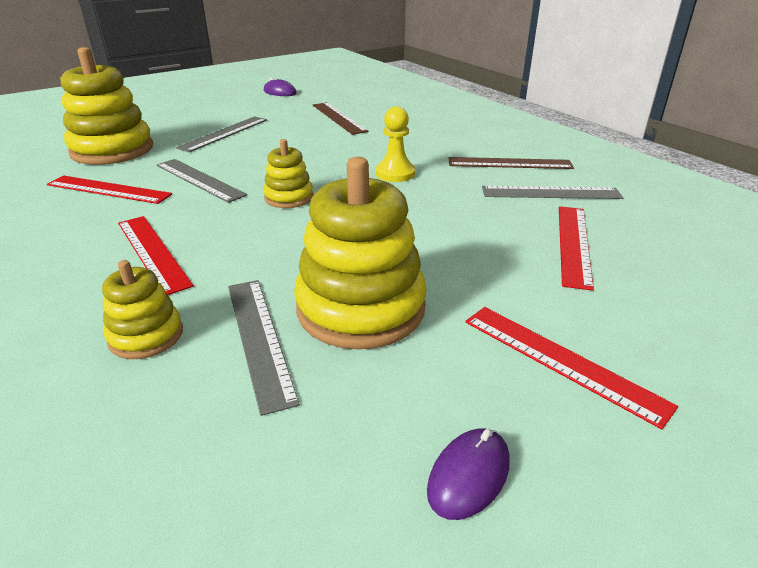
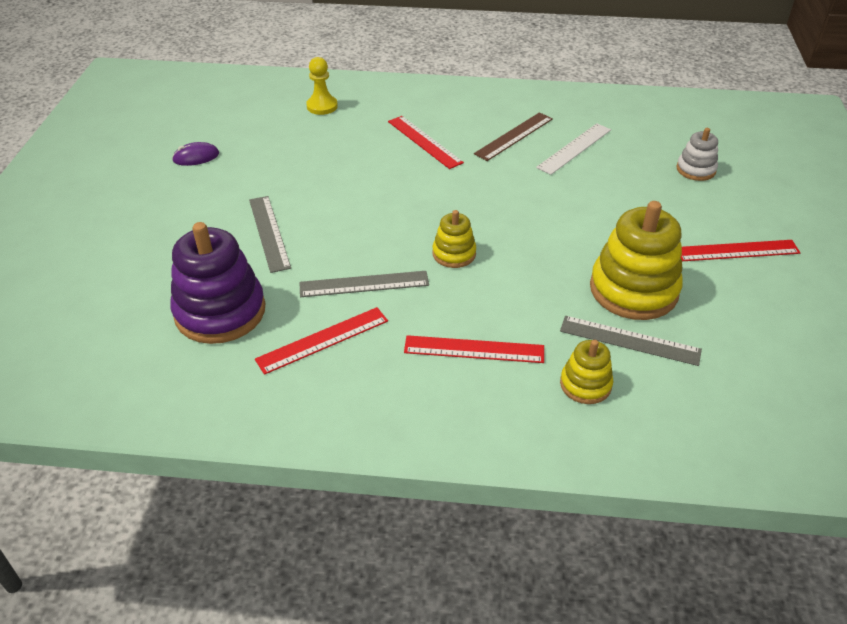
camera: 50 degrees left, 10 degrees up
(112, 150) = (220, 312): yellow stacking toy -> purple stacking toy
(338, 118) = (319, 159): brown ruler -> none
(395, 173) = (471, 189): yellow pawn -> yellow pawn (322, 106)
(469, 475) = (786, 320): purple mouse -> none
(551, 193) = (574, 148): grey ruler -> white ruler
(573, 244) = (642, 180): red ruler -> red ruler (424, 142)
(668, 270) = (695, 169): none -> white stacking toy

